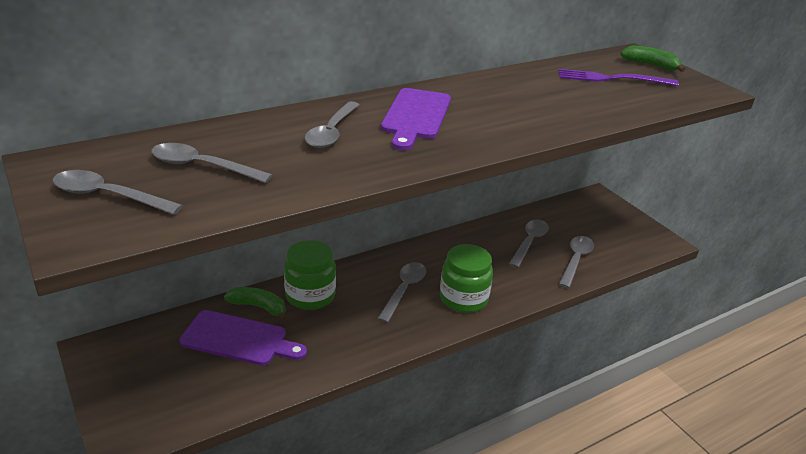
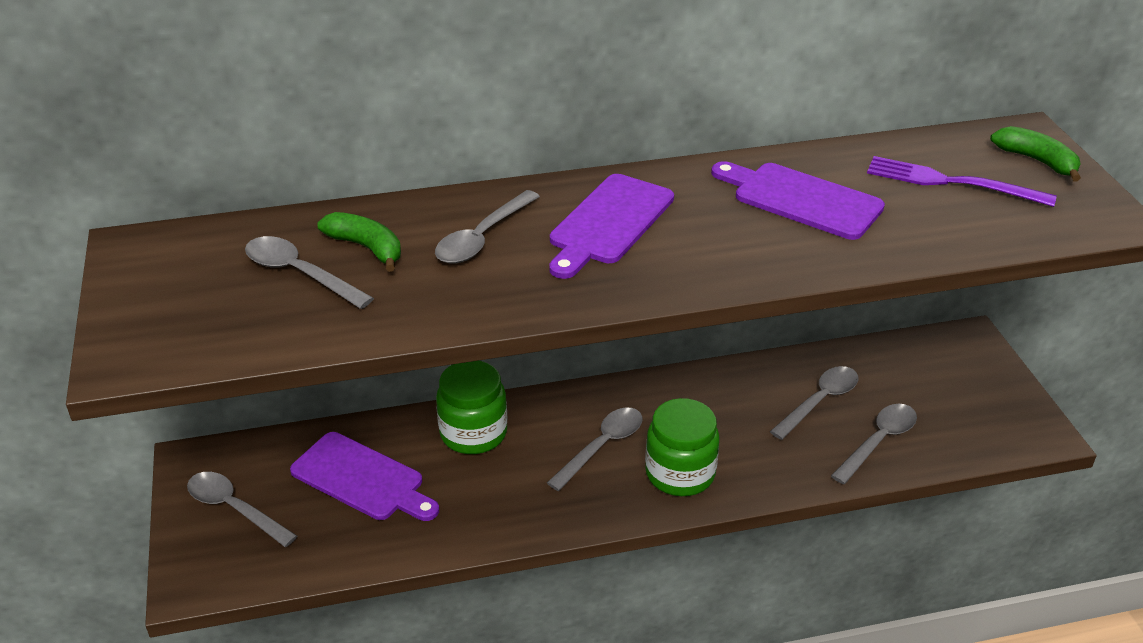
camera: 20 degrees right, 5 degrees up
(108, 196) = (178, 303): grey spoon -> grey spoon (234, 509)
(259, 307) = (402, 438): green banana -> green banana (366, 248)
(530, 94) = (801, 199): none -> purple cutting board

